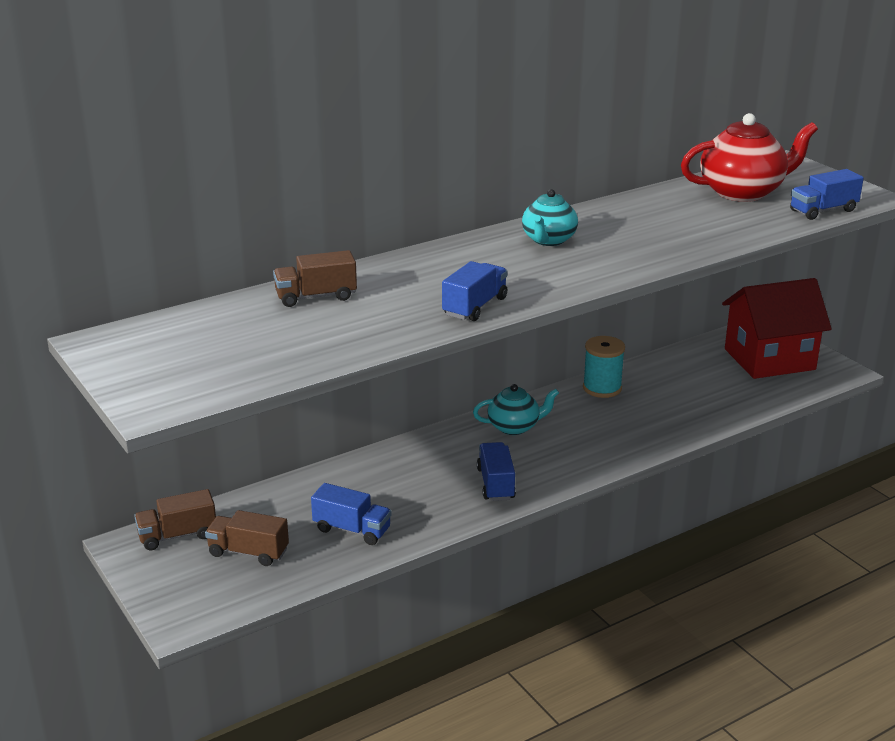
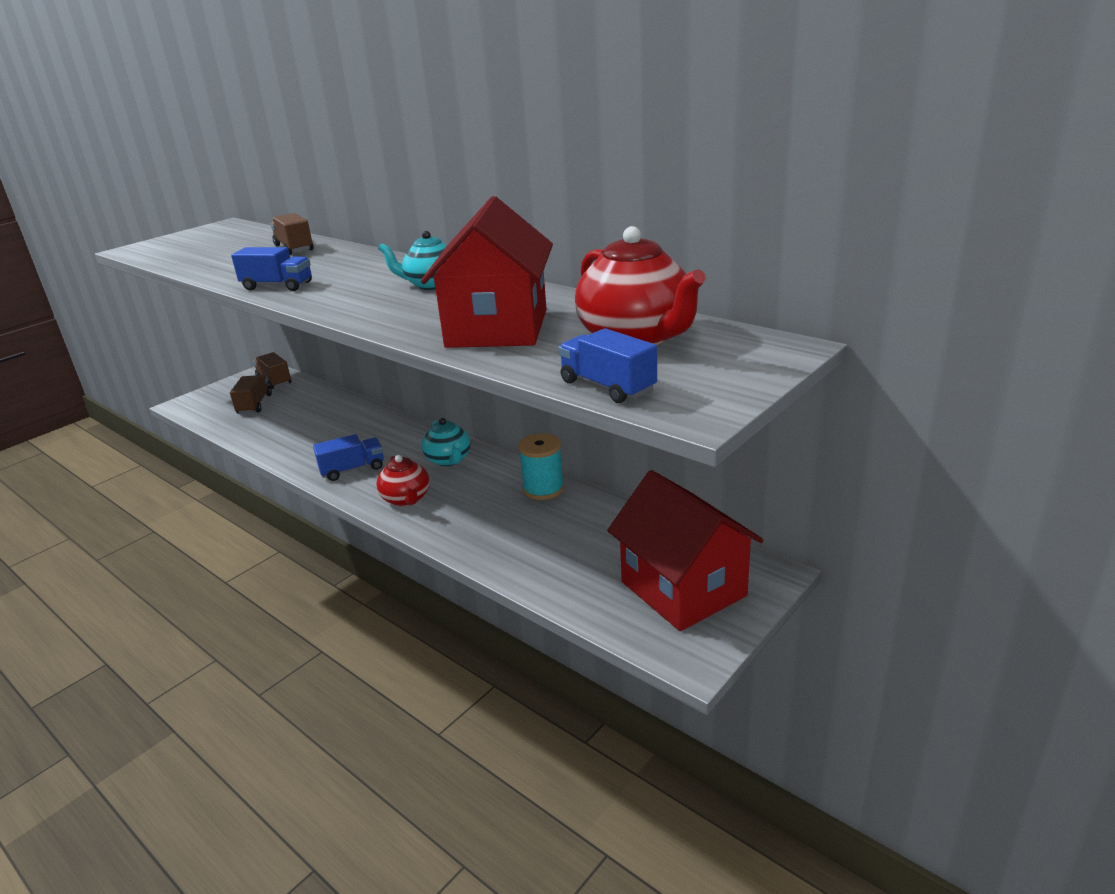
camera: 75 degrees right, 0 degrees up
(352, 530) = (282, 429): blue truck -> none
(578, 457) = (406, 499): none -> red teapot
(689, 227) = (497, 328): none -> red house

